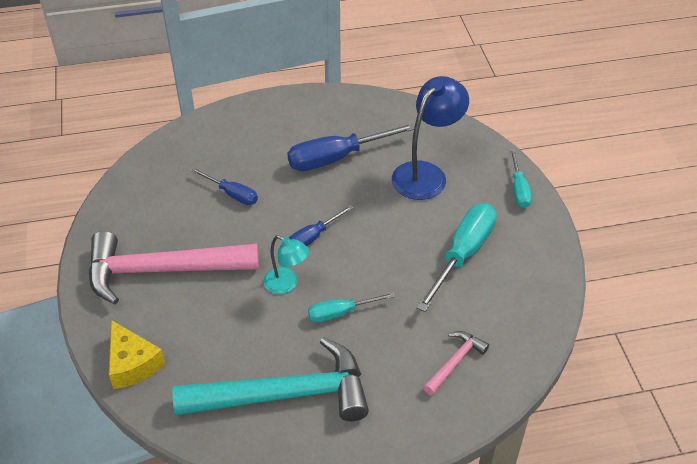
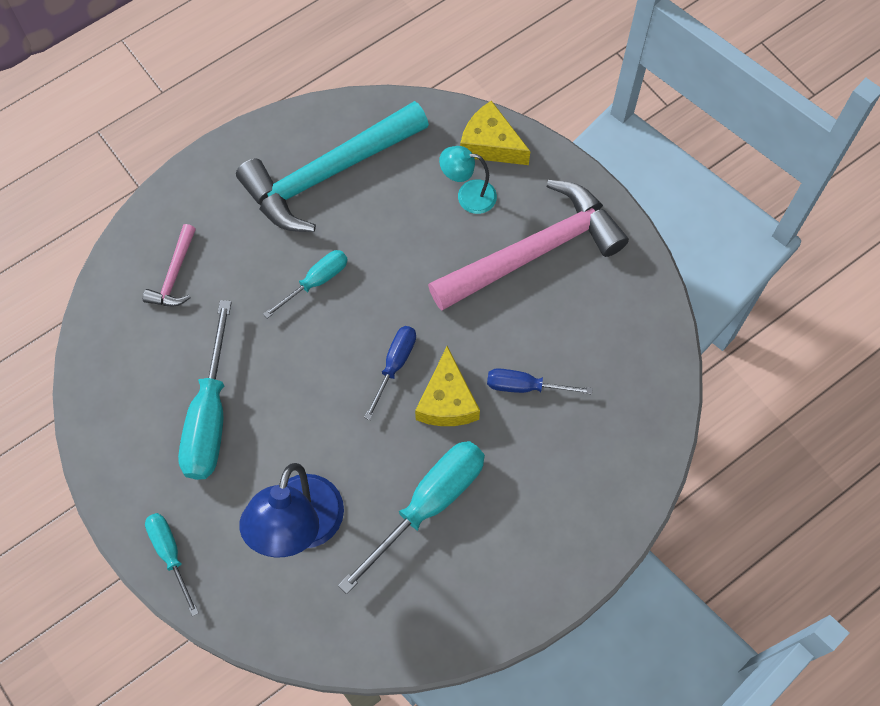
camera: 155 degrees right, 20 degrees up
(287, 284) = (391, 291): turquoise lamp -> turquoise lamp (468, 195)
(290, 204) = (447, 401): none -> yellow cheese
(337, 158) = (428, 504): blue screwdriver -> turquoise screwdriver

